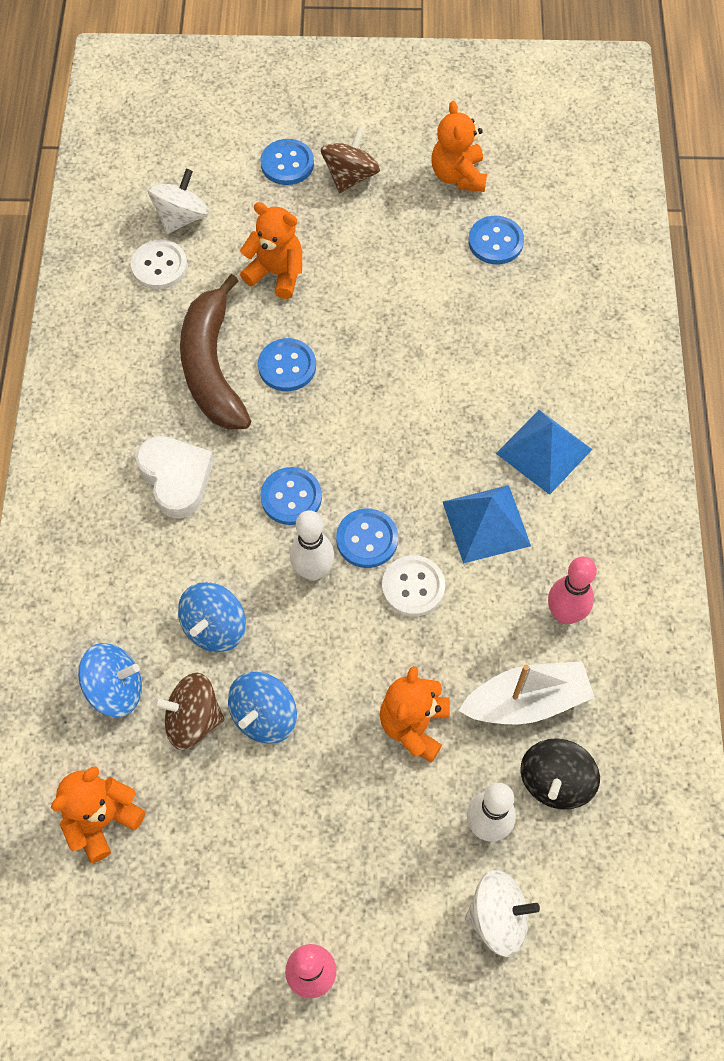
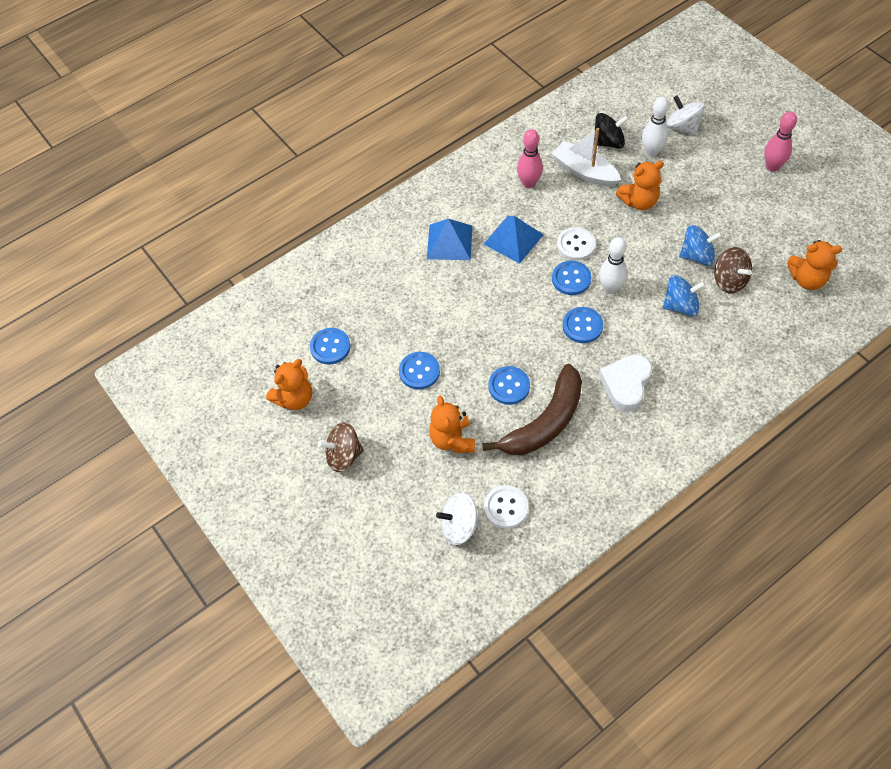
camera: 125 degrees left, 5 degrees down
(115, 689) = (752, 321): blue spinning top -> none
(287, 164) = (363, 499): blue button -> blue button (419, 371)

